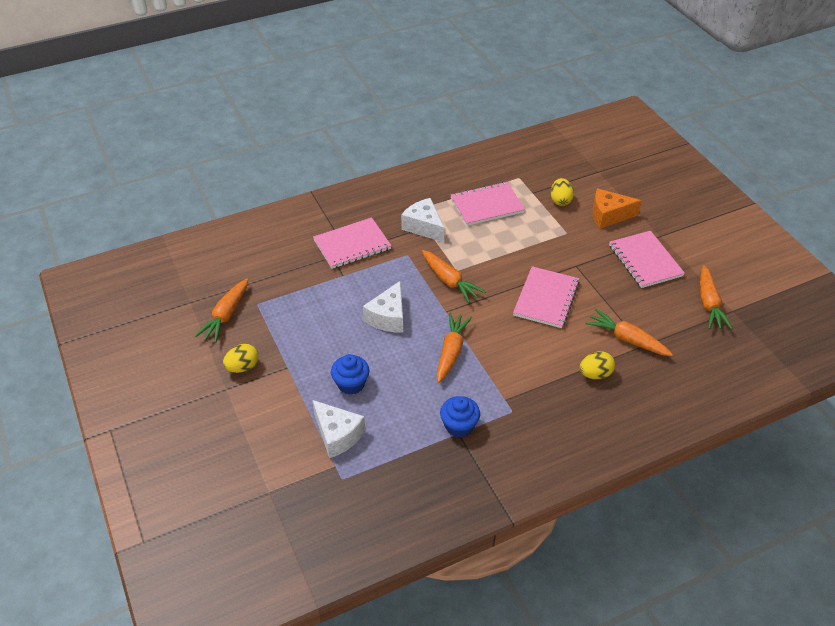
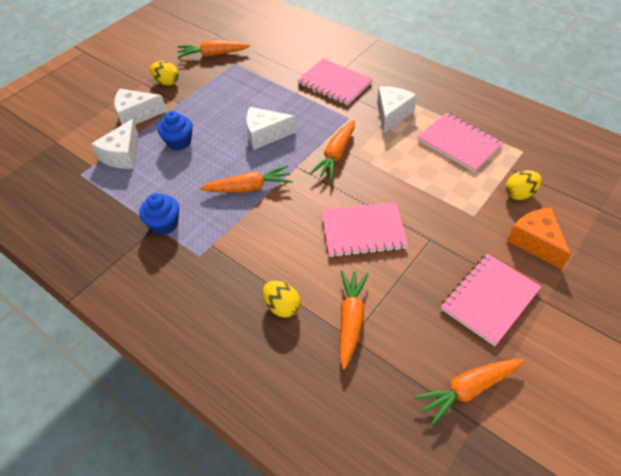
camera: 65 degrees right, 5 degrees up
(279, 407) = (136, 115): none -> white cheese

